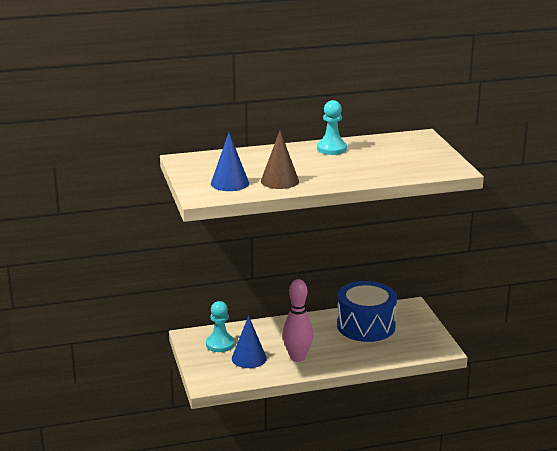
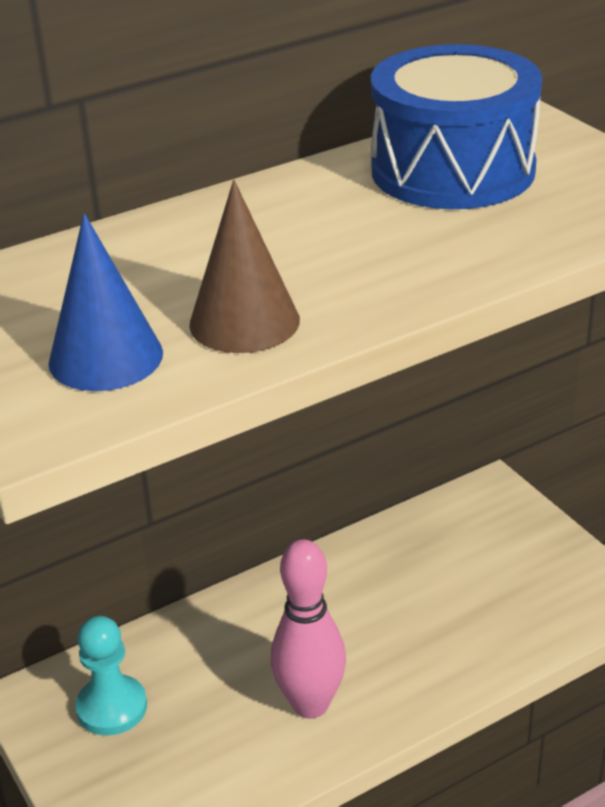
camera: 15 degrees left, 10 degrees up
(249, 358) = (196, 736): blue cone -> none
(331, 149) = (324, 190): turquoise pawn -> none
(366, 326) = (423, 569): blue drum -> blue drum (452, 170)

